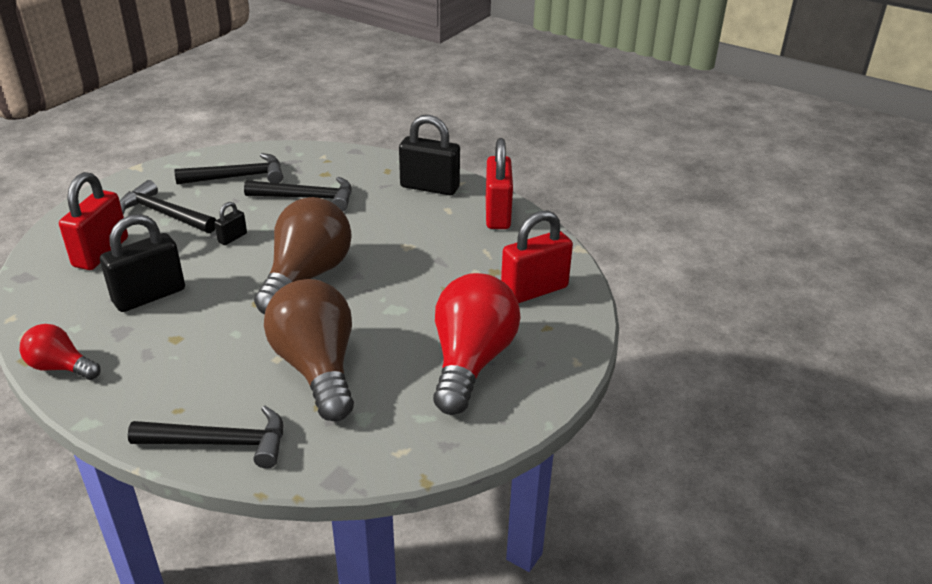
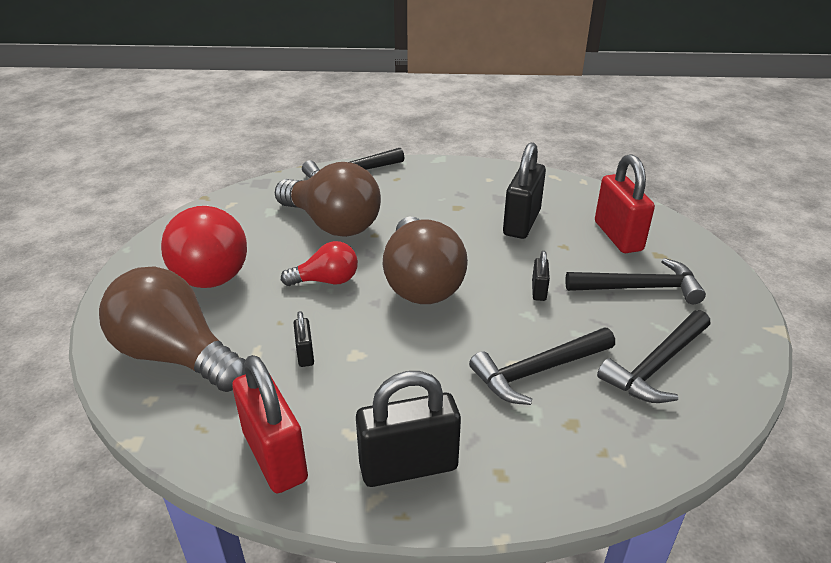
camera: 150 degrees right, 0 degrees up
(61, 367) = (500, 172): red light bulb -> red light bulb (326, 281)
(441, 258) = (305, 354): none -> black padlock
(534, 290) = (176, 356): red padlock -> brown light bulb

